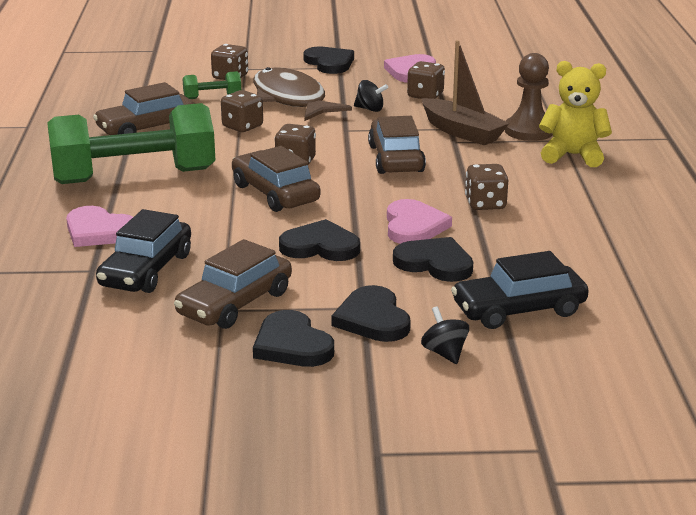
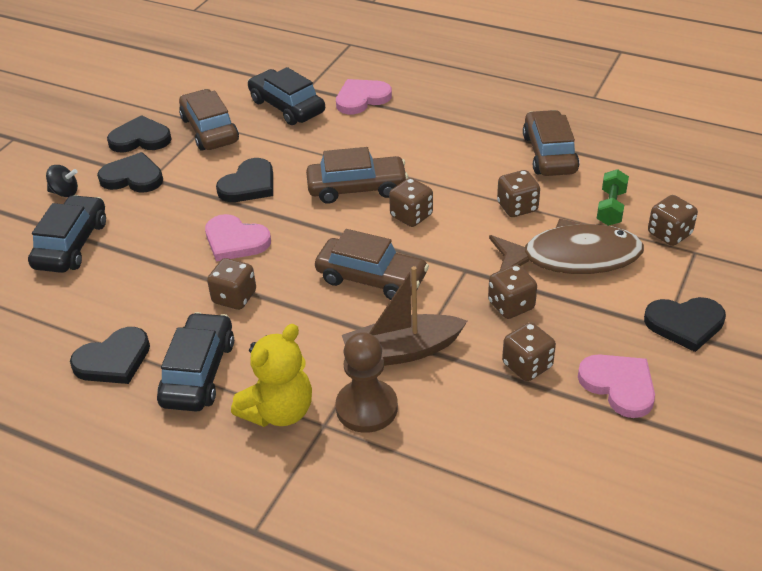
camera: 120 degrees right, 15 degrees up
(134, 176) = (446, 129): green dumbbell -> none
(370, 109) = (511, 305): black spinning top -> brown dice
(435, 263) = (170, 230): black heart -> black heart (113, 360)
(581, 192) = (199, 372): none -> black car

